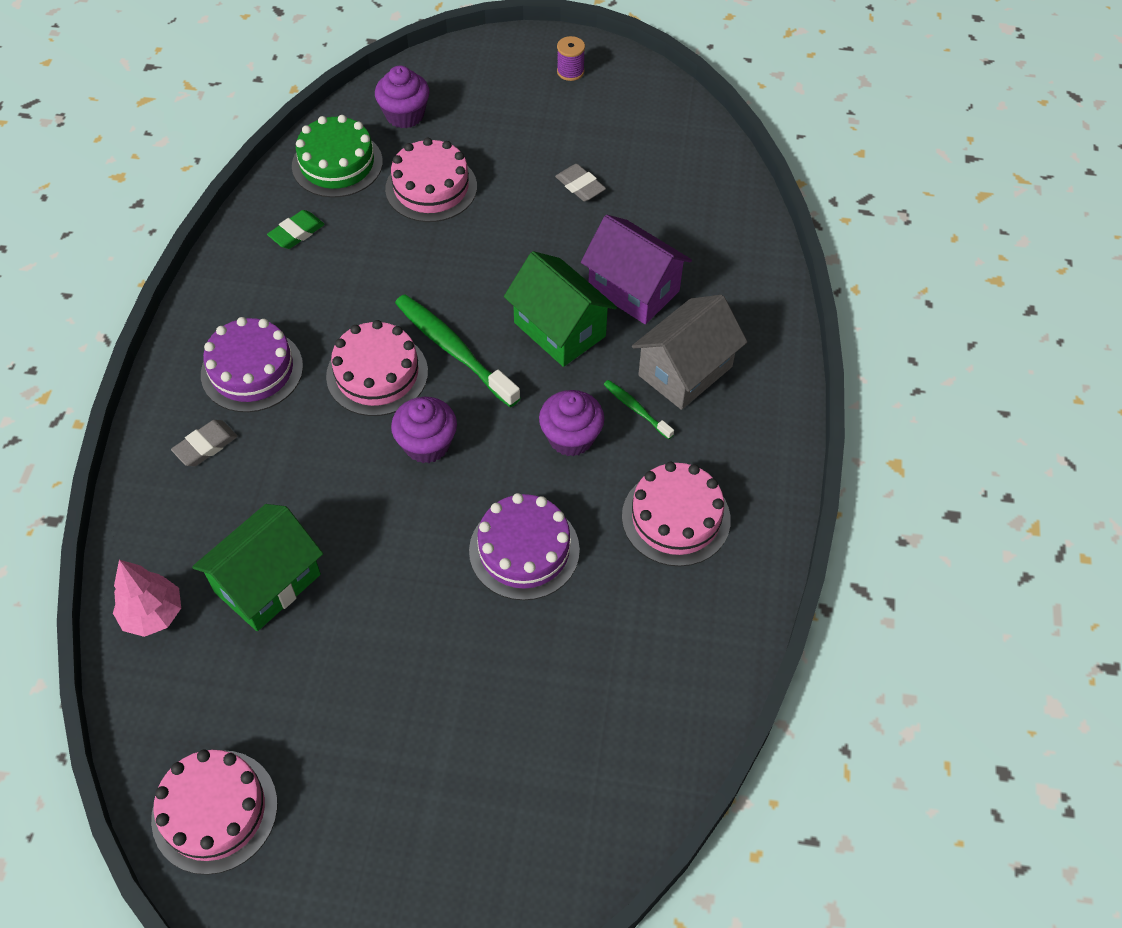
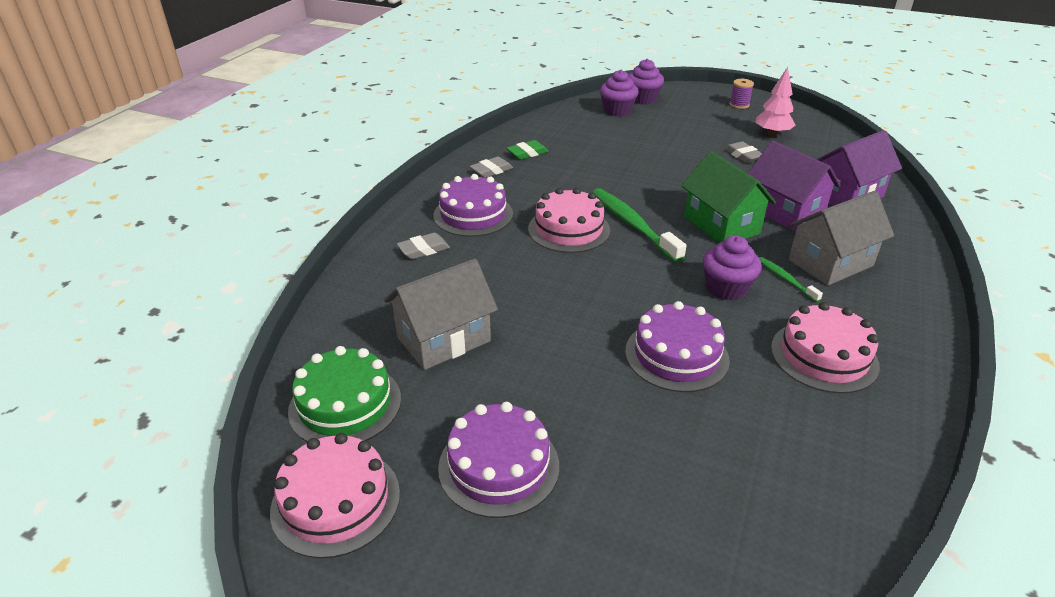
camera: 15 degrees right, 20 degrees down
(153, 614) = (341, 343): pink tree -> pink tree (772, 134)
(256, 278) = (491, 170): none -> grey eraser
(267, 583) = (443, 339): green house -> grey house
(337, 164) = (564, 126): green cake -> green cake (345, 404)
(364, 733) = (499, 466): none -> purple cake
(427, 444) = (600, 274): purple cupcake -> purple cupcake (643, 99)
(431, 188) = (630, 144): pink cake -> none
(707, 245) = (846, 196): none -> purple house

